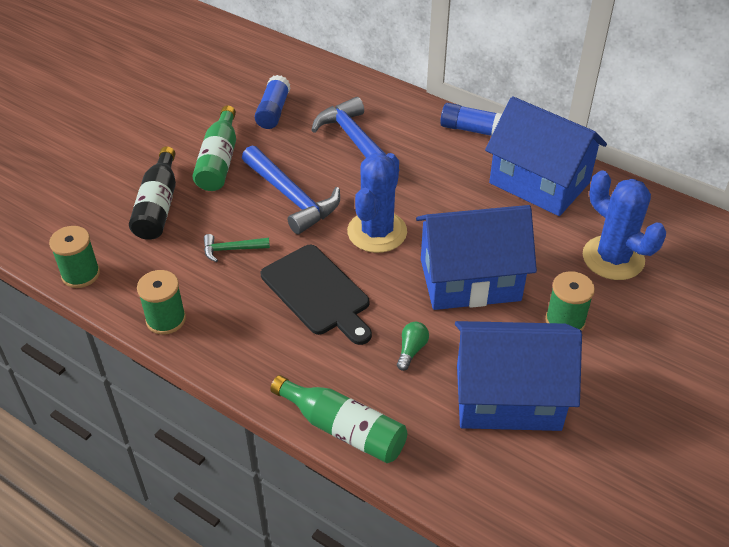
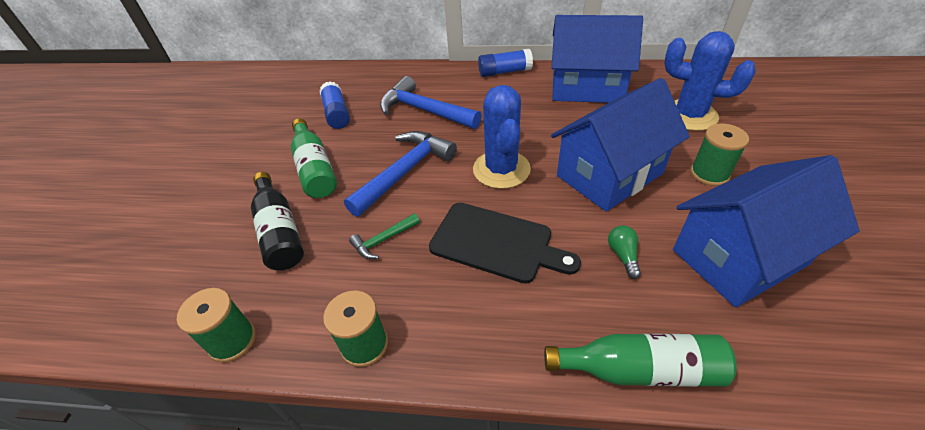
camera: 25 degrees left, 0 degrees up
(291, 197) = (405, 172): blue hammer -> blue hammer turned 75 degrees counterclockwise

